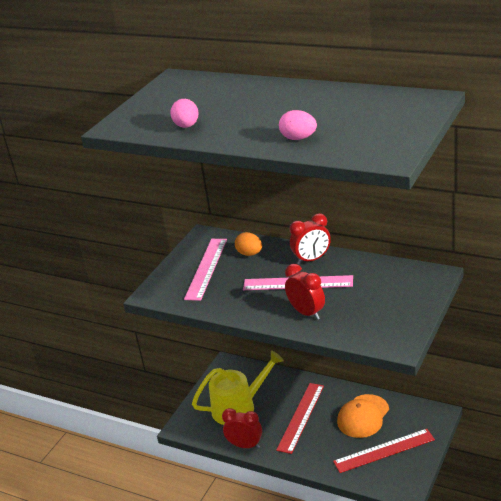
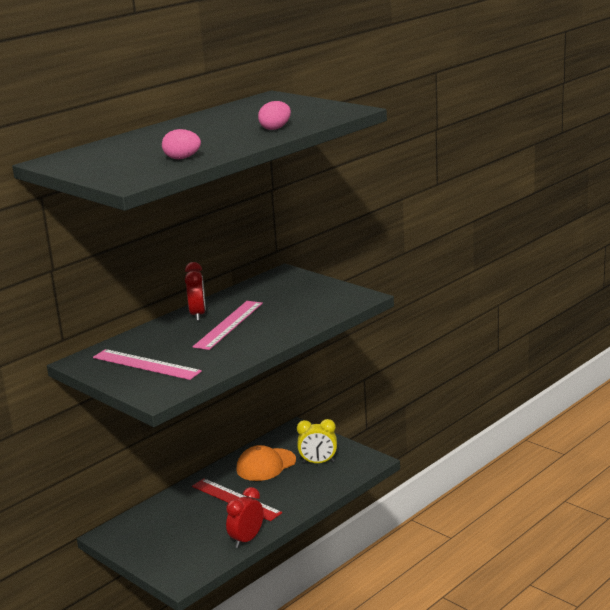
camera: 75 degrees left, 10 degrees down
(239, 407) = (185, 536): yellow watering can -> none
(249, 254) = (148, 341): orange egg -> none
(307, 313) = (280, 325): red clock -> none
(363, 416) = (266, 465): orange cap -> orange cap turned 90 degrees clockwise
(384, 450) = (318, 462): red ruler -> yellow clock

